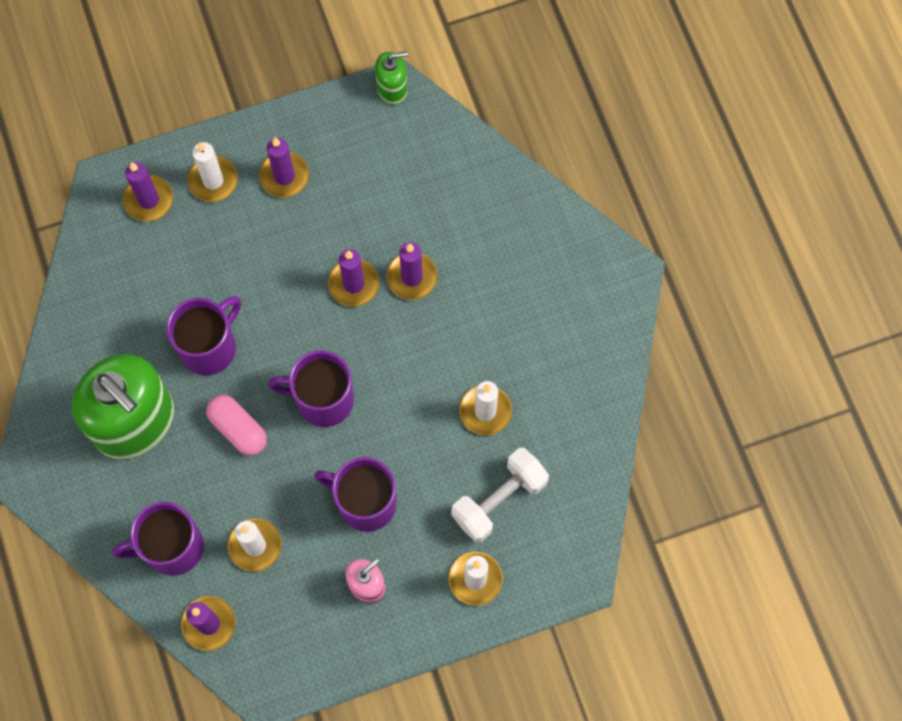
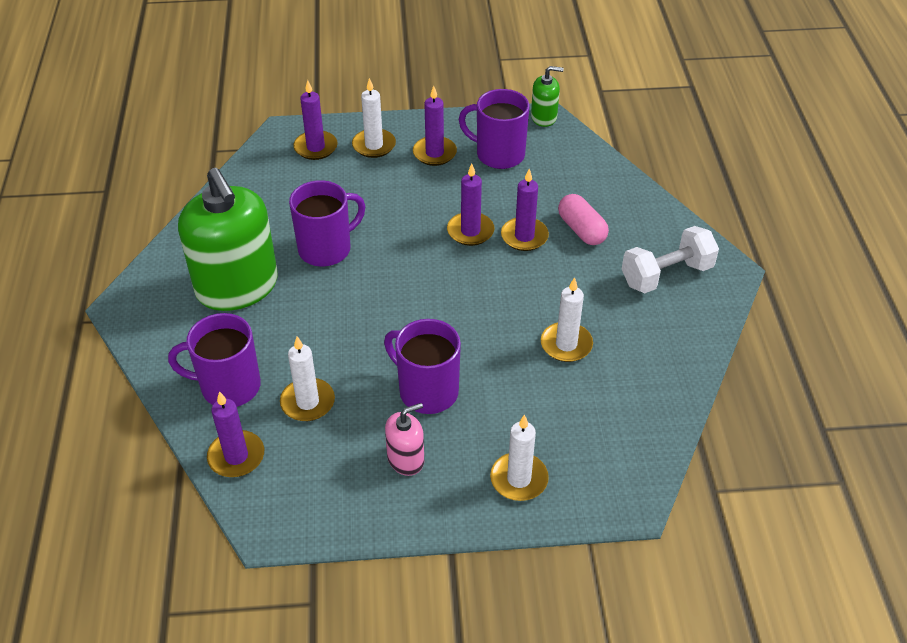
camera: 15 degrees right, 25 degrees down
(238, 429) = (328, 310): pink capsule -> pink capsule (581, 230)
(323, 400) = (414, 305): purple mug -> purple mug (499, 154)
(499, 500) = (561, 417): white dumbbell -> white dumbbell (666, 275)

